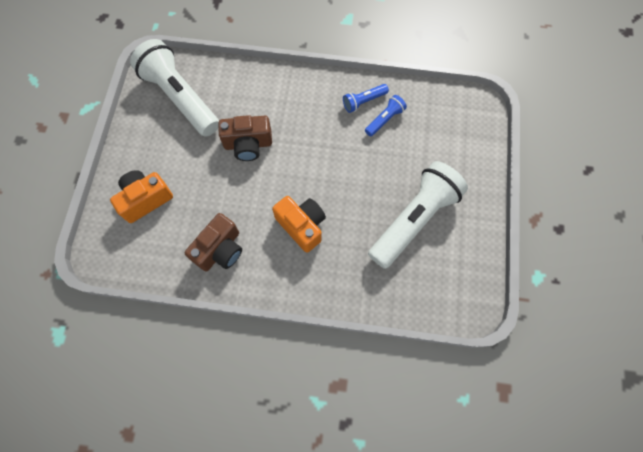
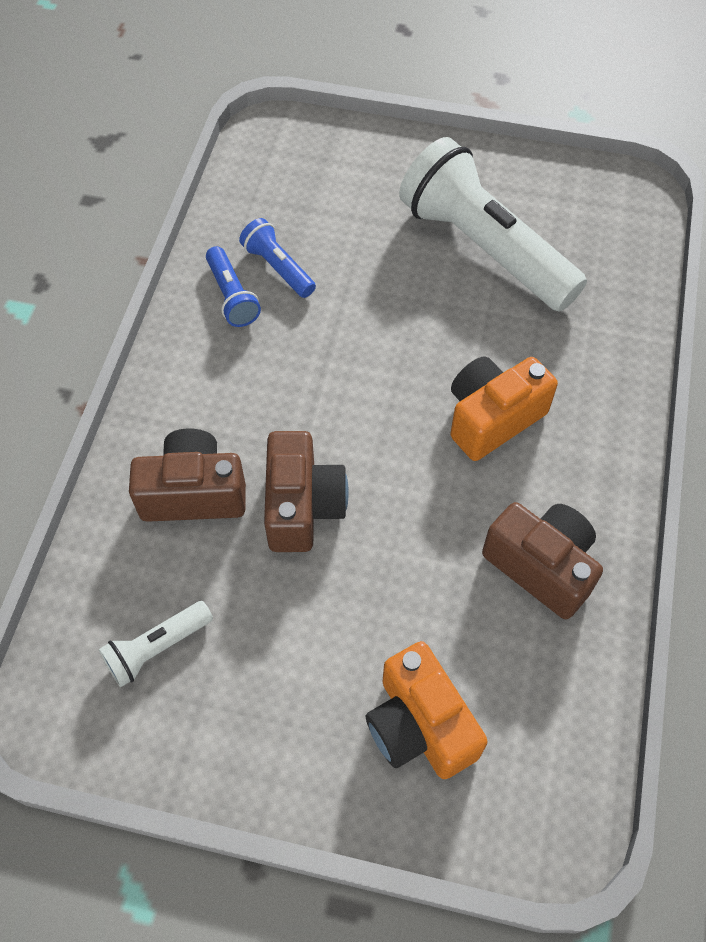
camera: 85 degrees left, 10 degrees down
(180, 98) = (157, 648): white flashlight -> white flashlight, size x0.45
(253, 100) = (194, 493): none -> brown camera

